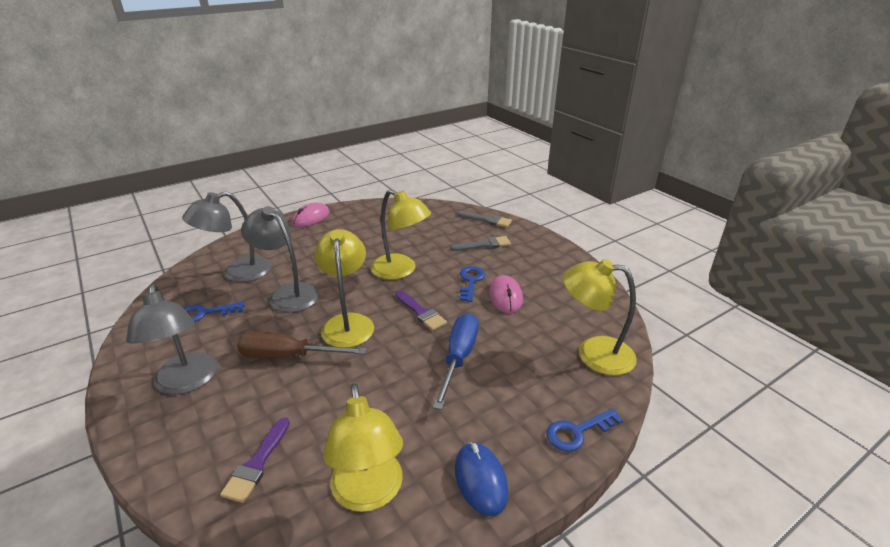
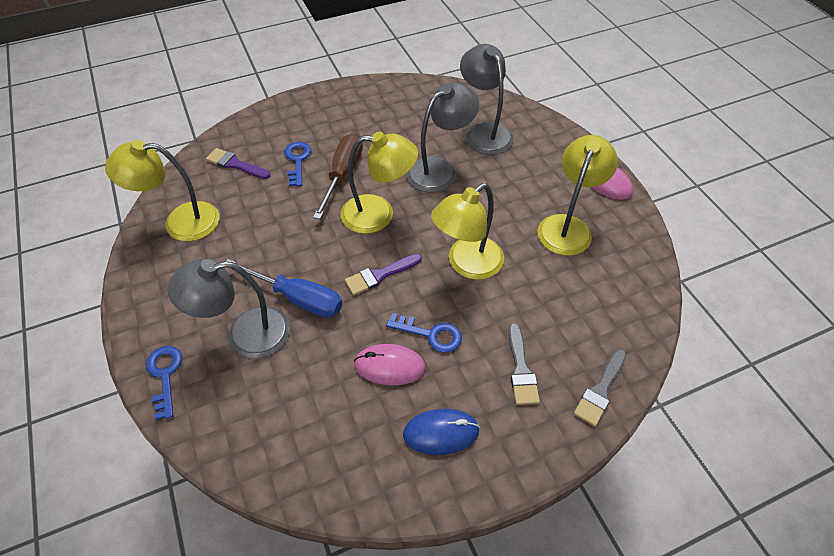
camera: 100 degrees right, 20 degrees up
(186, 382) = (332, 121): grey lamp -> grey lamp (245, 334)
(204, 313) = (419, 118): blue key -> blue key (297, 160)
(480, 480) = (156, 289): blue mouse -> blue mouse (441, 432)
(593, 353) = (257, 433): yellow lamp -> yellow lamp (567, 226)

